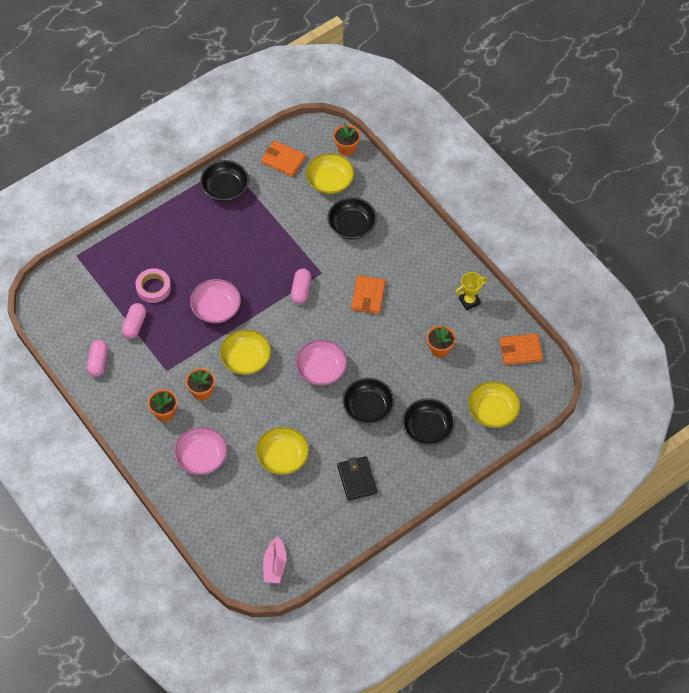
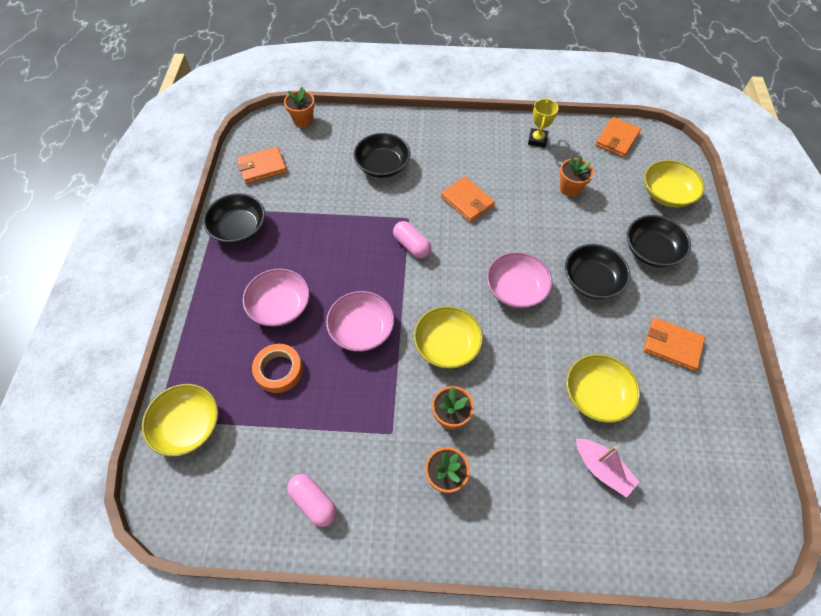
camera: 50 degrees left, 0 degrees up
(134, 325) = (304, 424): pink capsule -> none
(153, 288) = (279, 370): pink tape -> orange tape
(201, 457) = (536, 479): pink bowl -> pink bowl (280, 306)
(274, 565) = (738, 504): pink boat -> pink boat (602, 469)
(330, 181) = (321, 151): yellow bowl -> yellow bowl (188, 425)
(357, 479) = (672, 345): black wallet -> orange wallet

